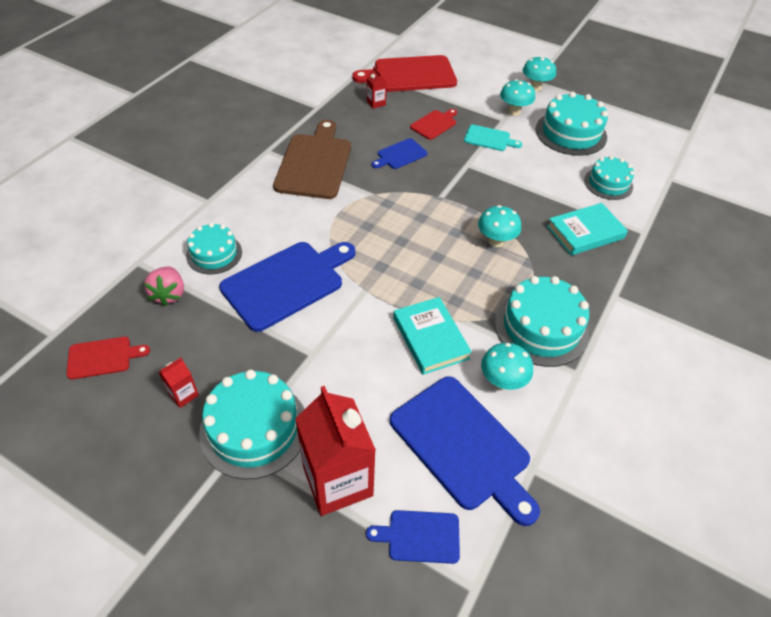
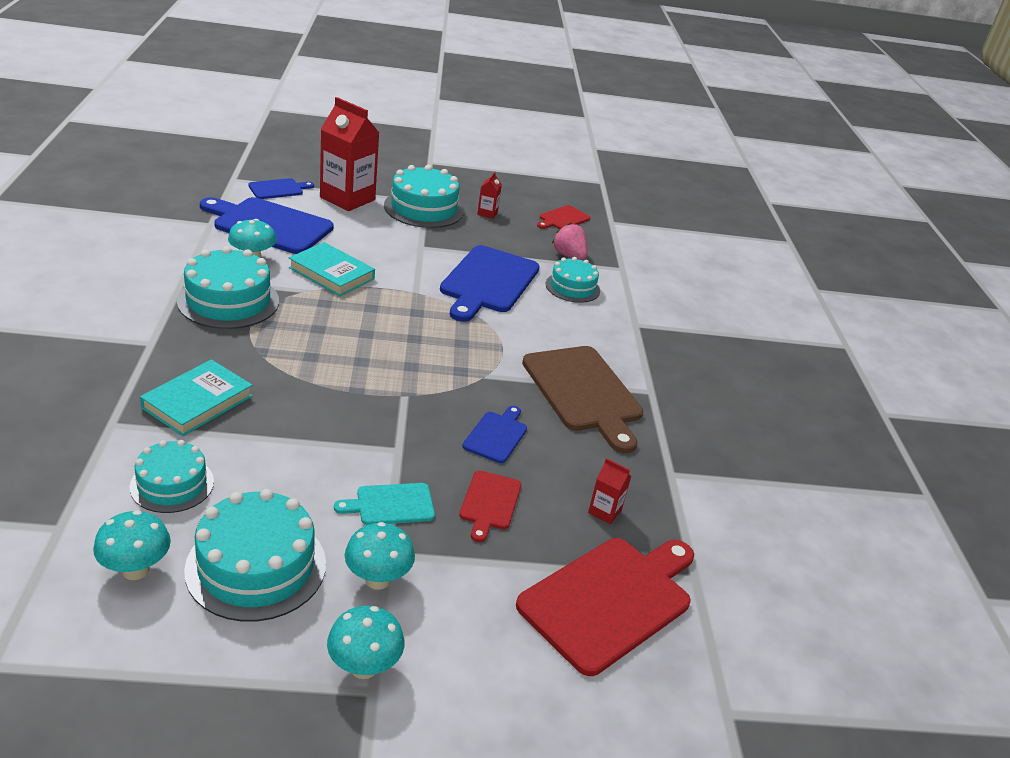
camera: 145 degrees right, 15 degrees down
(495, 241) = (309, 363): turquoise mushroom -> turquoise mushroom (136, 570)

